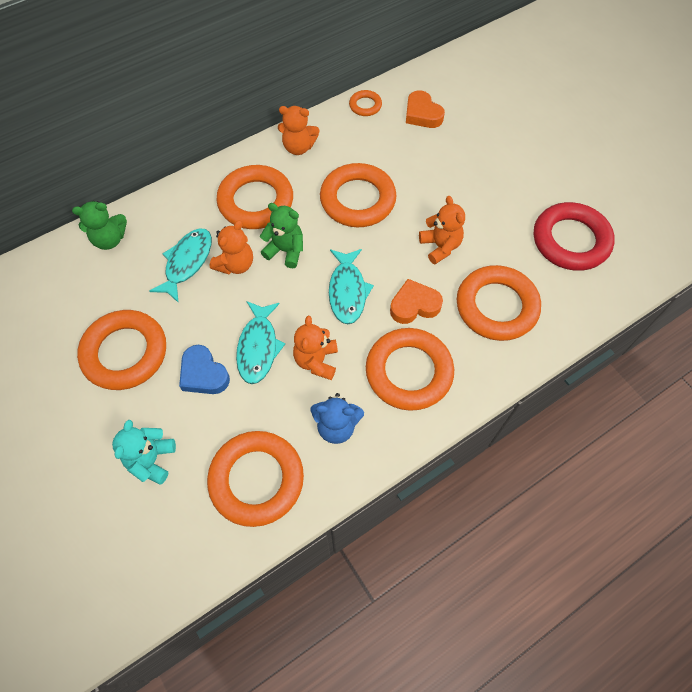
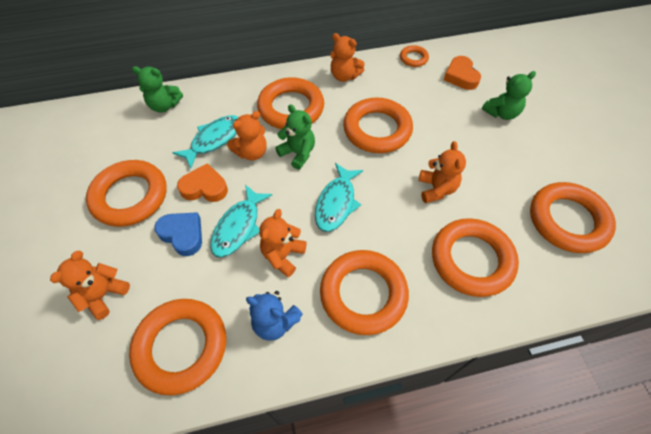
camera: 20 degrees right, 5 degrees down
(151, 460) = (103, 295): turquoise teddy bear -> orange teddy bear
(203, 374) = (182, 234): blue heart -> blue heart turned 150 degrees clockwise
(414, 305) = (392, 234): orange heart -> orange heart (204, 187)
(476, 145) = (501, 113): none -> green teddy bear
(570, 240) = (567, 220): red ring -> orange ring

